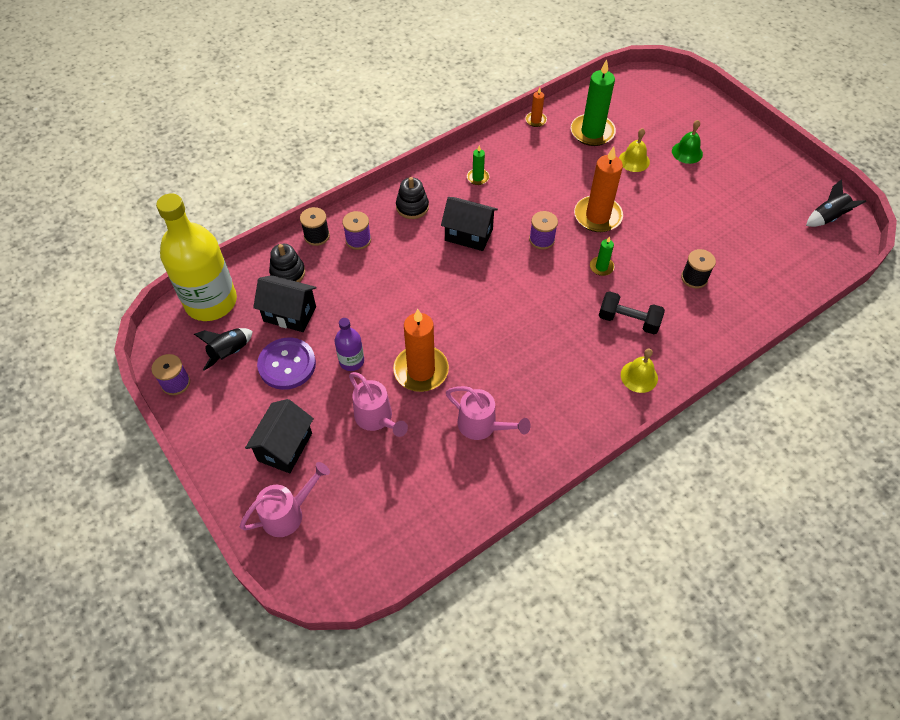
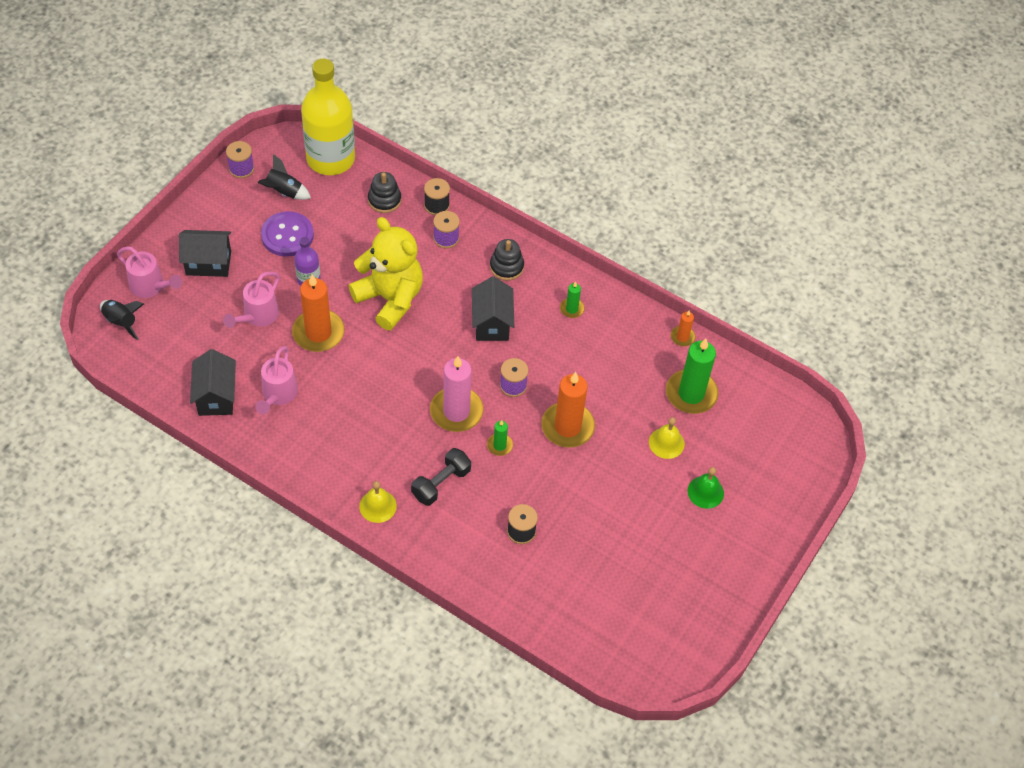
camera: 65 degrees right, 0 degrees up
(290, 314) = (340, 218): black house -> black house (216, 396)
(407, 301) = (390, 299): none -> yellow teddy bear
(554, 287) = (456, 411): none -> pink candle
(628, 320) = (441, 483): black dumbbell -> black dumbbell turned 45 degrees clockwise
(827, 218) = (669, 650): black rocket -> black rocket (121, 322)

